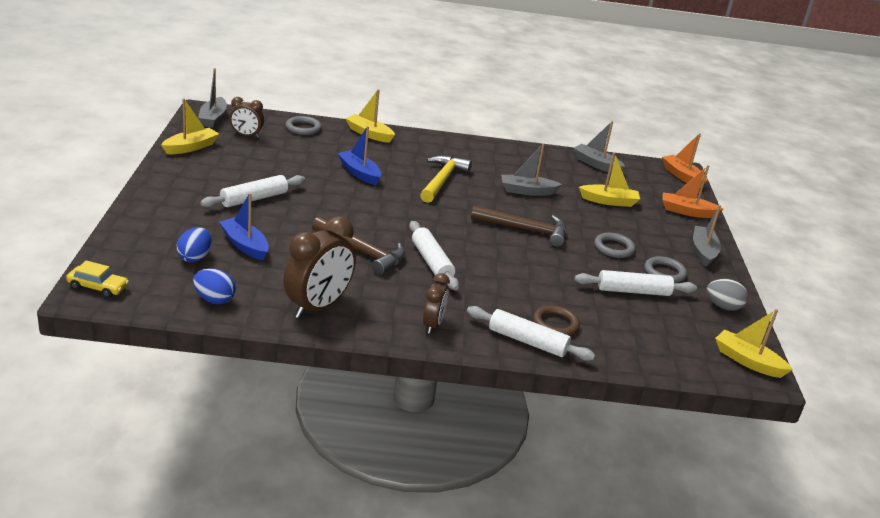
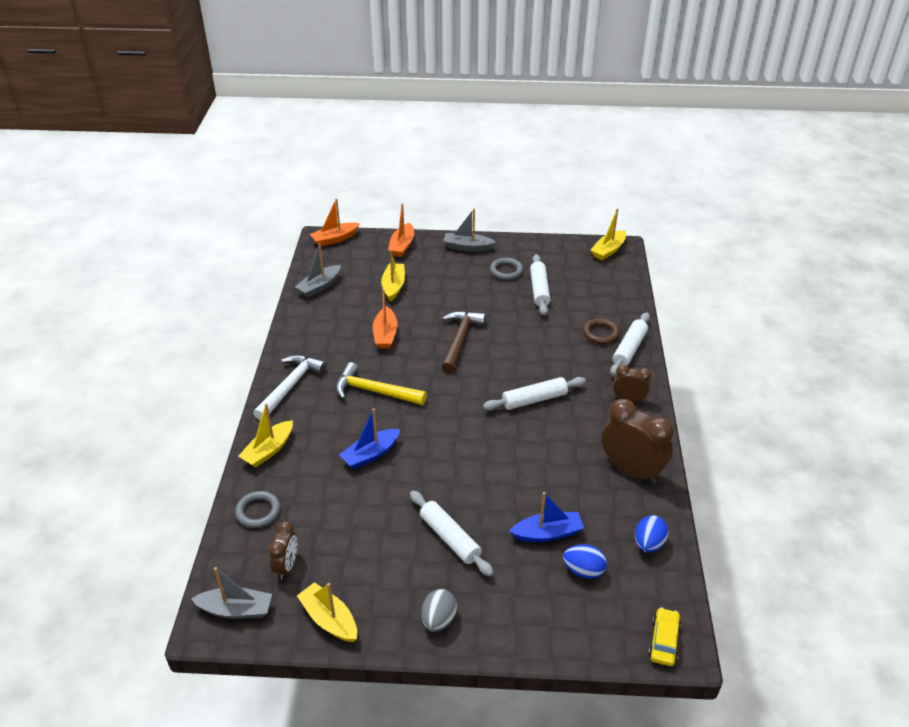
camera: 85 degrees left, 10 degrees up
(245, 245) = (547, 533): blue boat -> blue boat turned 150 degrees counterclockwise
(361, 252) = (532, 446): brown hammer -> none
(447, 145) = (290, 386): none -> white hammer
(527, 191) = (385, 334): grey boat -> orange boat
(613, 248) = (476, 292): grey ring -> none
(723, 306) = (544, 250): grey egg -> grey egg (438, 619)

